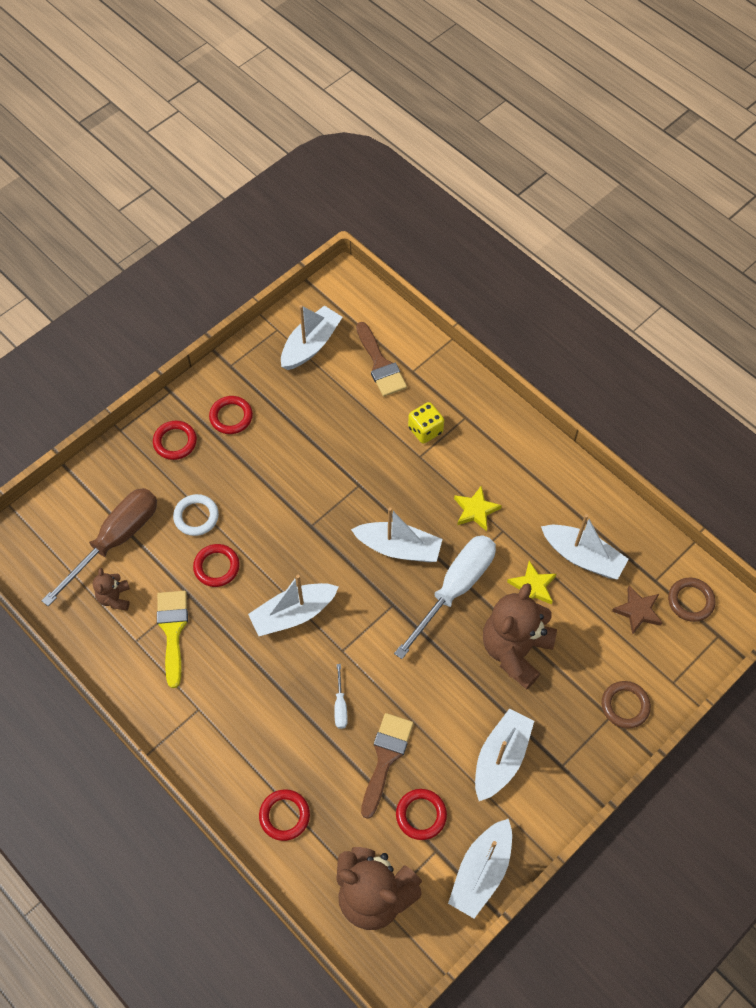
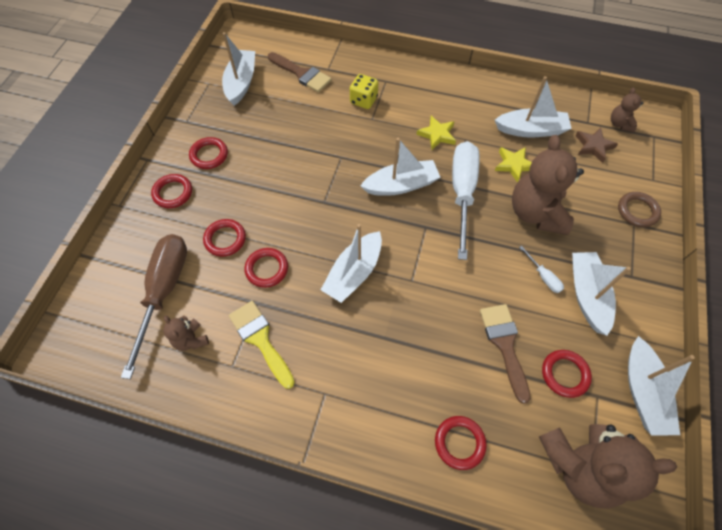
camera: 30 degrees left, 0 degrees up
(196, 516) = (225, 239): white ring -> red ring
(340, 705) = (440, 323): white screwdriver -> white screwdriver (543, 276)
(690, 601) = (619, 124): brown ring -> brown teddy bear

